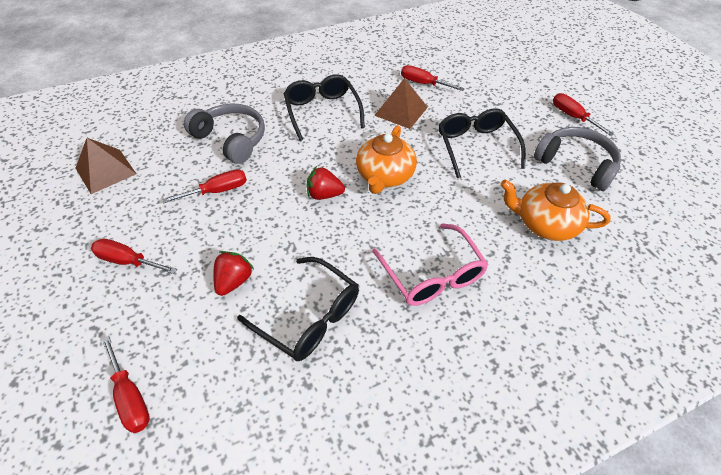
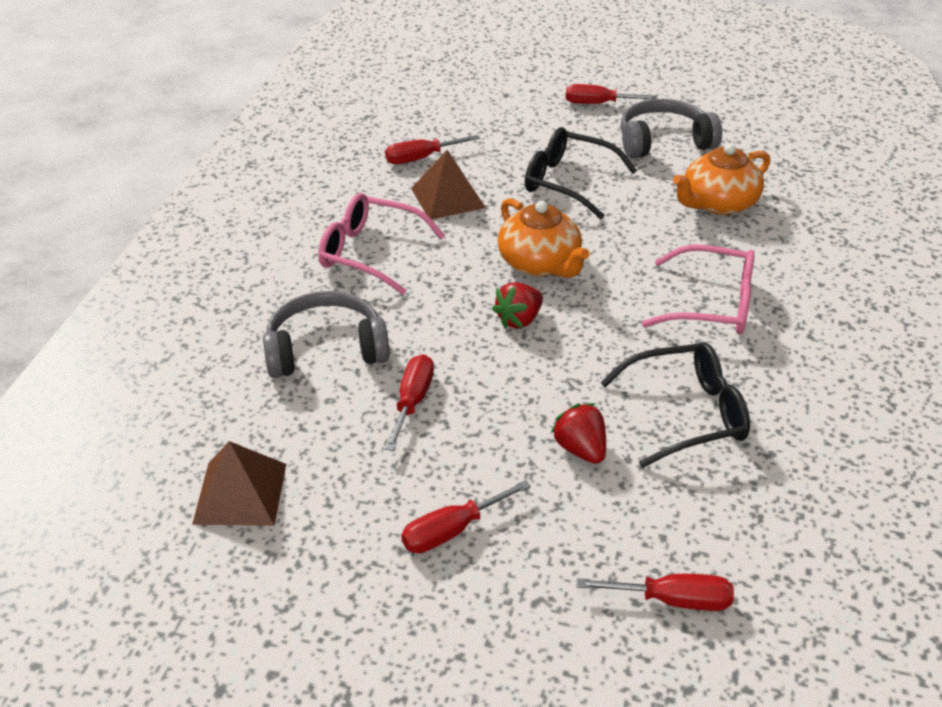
camera: 50 degrees left, 10 degrees down
(322, 111) = (370, 253): black glasses -> pink glasses

